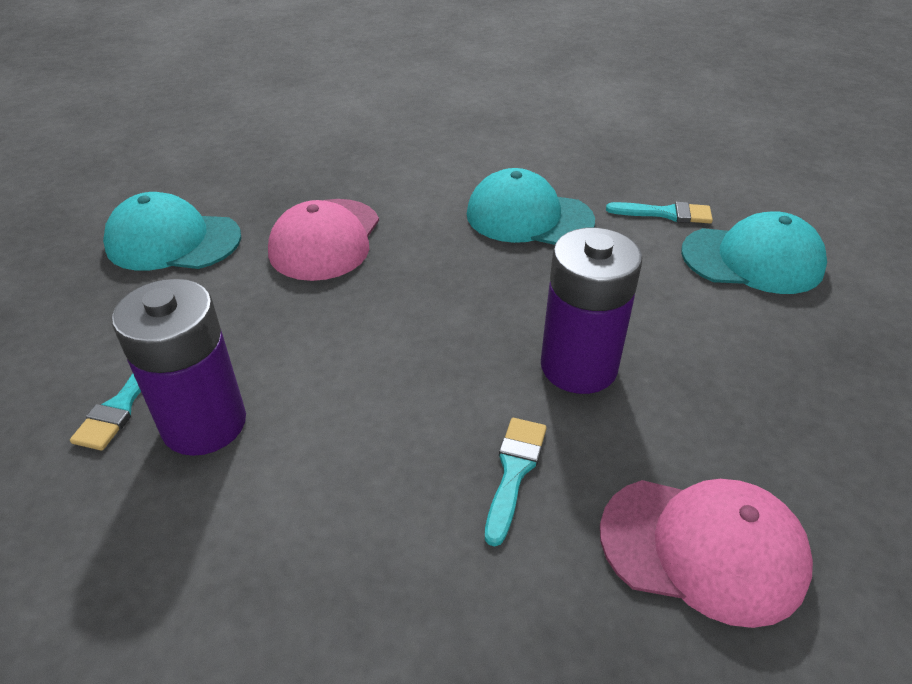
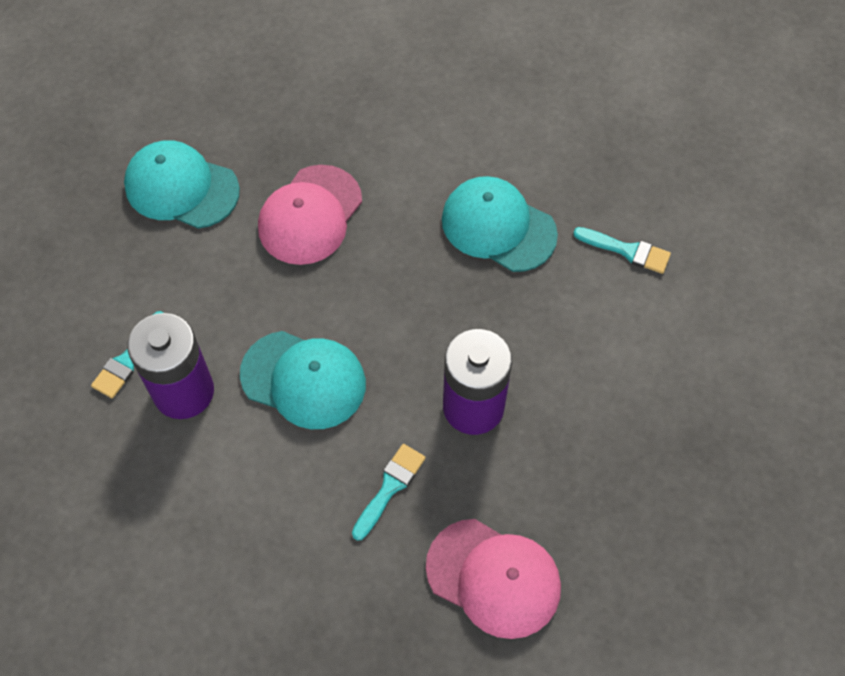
camera: 15 degrees right, 20 degrees up
(752, 260) = (676, 327): turquoise cap -> turquoise cap (304, 379)

